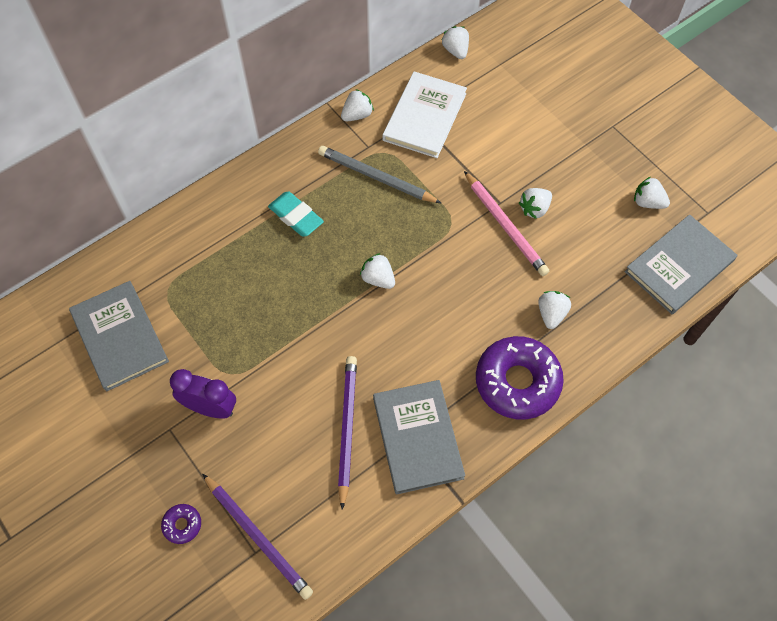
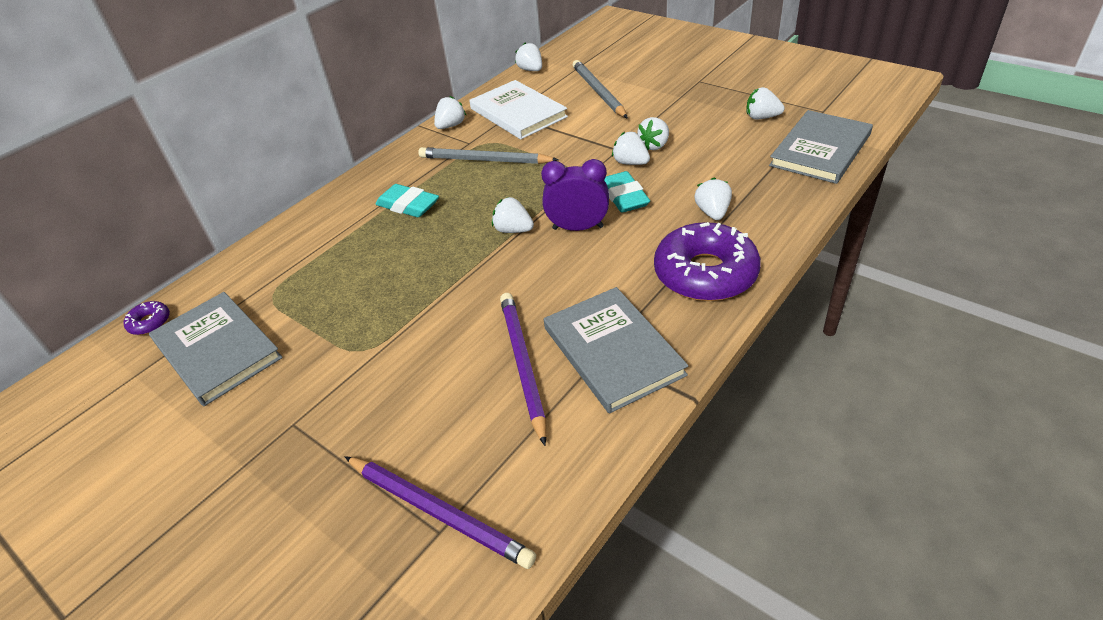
camera: 10 degrees left, 20 degrees down
(182, 525) = (327, 527): purple donut -> purple donut (150, 322)
(210, 408) = (344, 389): purple clock -> purple clock (578, 228)
(424, 117) = (518, 113): white book -> white book turned 45 degrees counterclockwise
(484, 269) = (624, 197): none -> turquoise eraser
(505, 225) = (630, 163): pink pencil -> white strawberry
(510, 110) = (599, 92): none -> grey pencil

